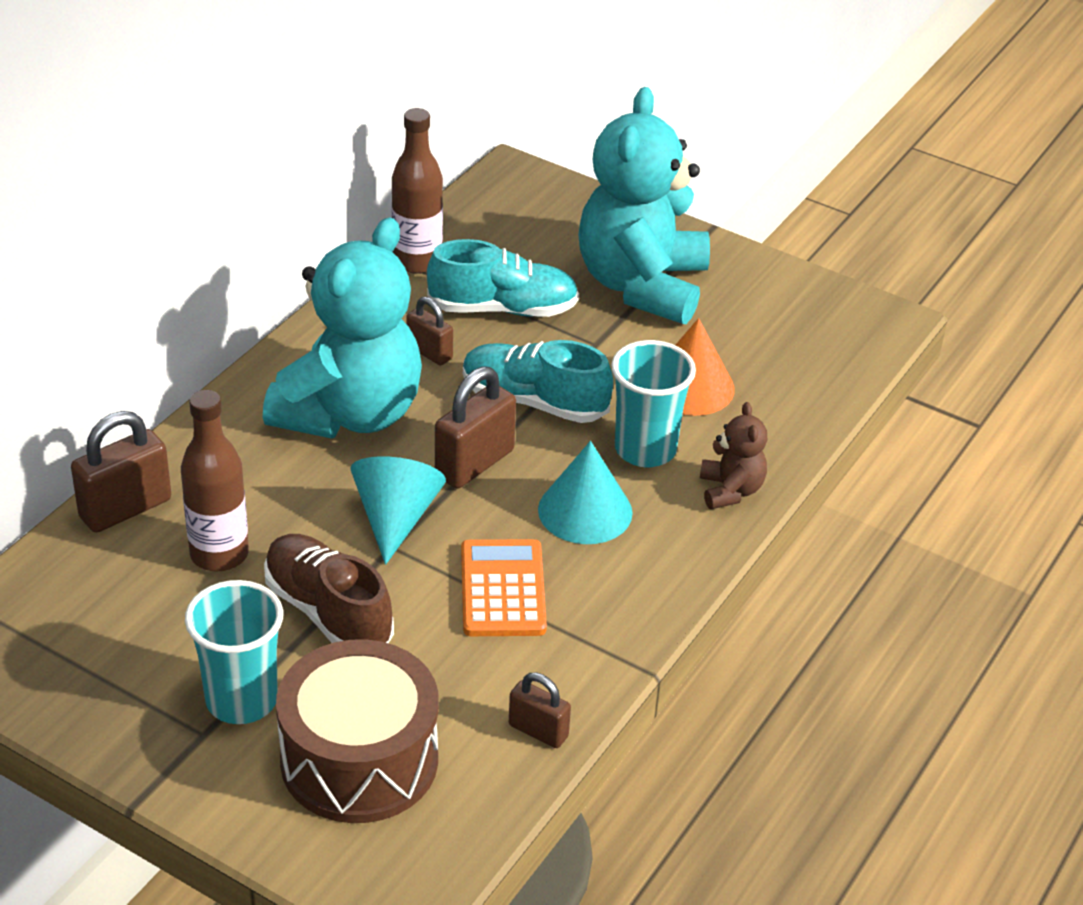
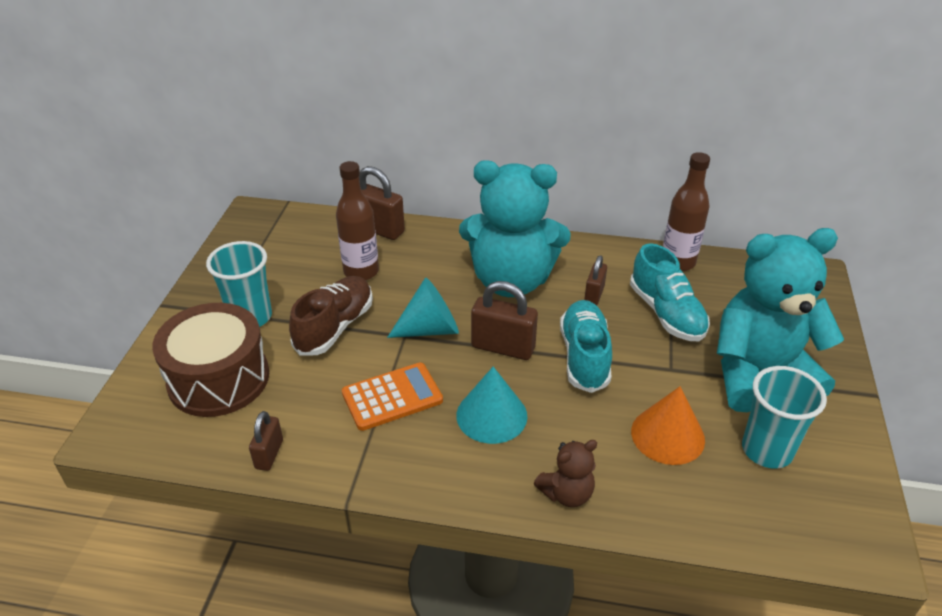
camera: 70 degrees right, 0 degrees up
(645, 449) = (577, 429): turquoise cup -> turquoise cup (767, 450)

